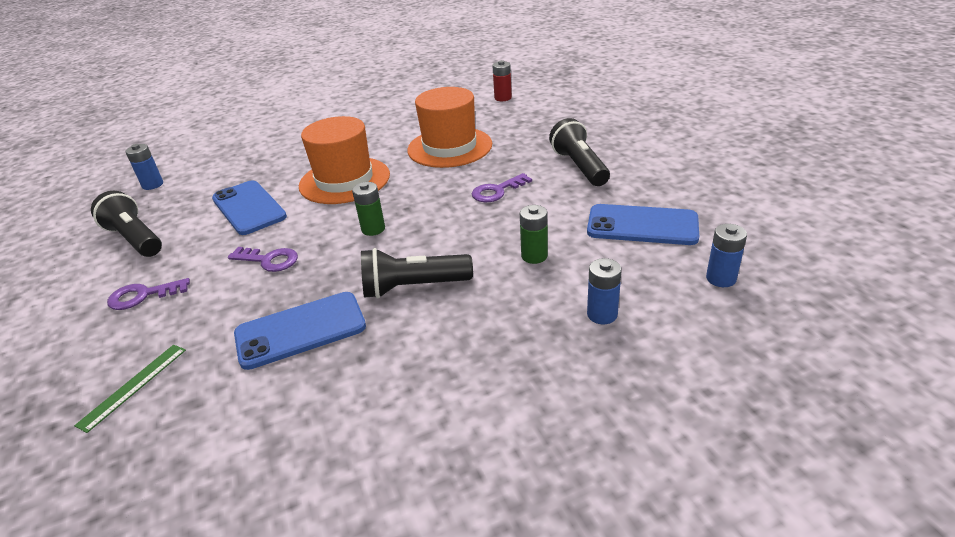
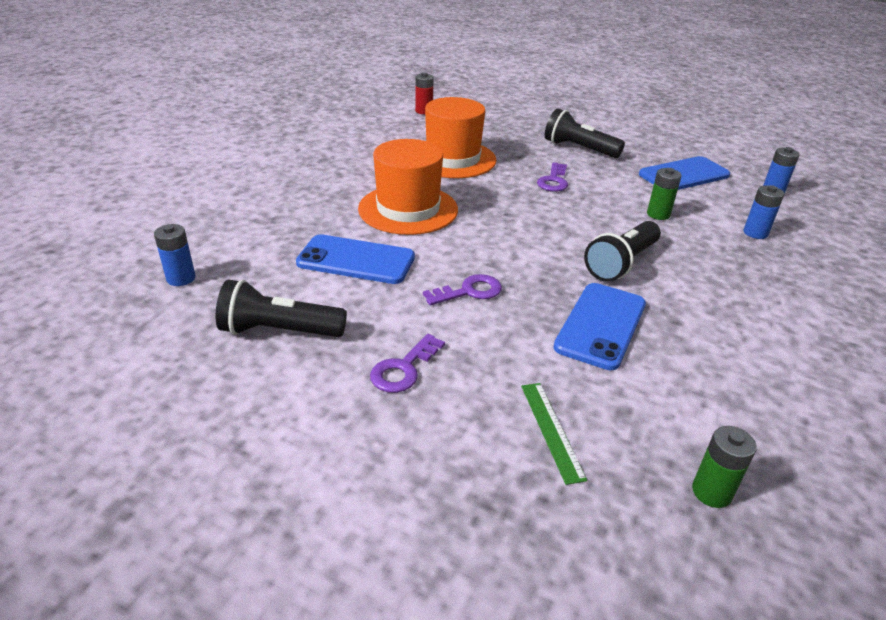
camera: 45 degrees left, 0 degrees up
(373, 229) = (511, 237): green battery -> green battery (711, 492)

